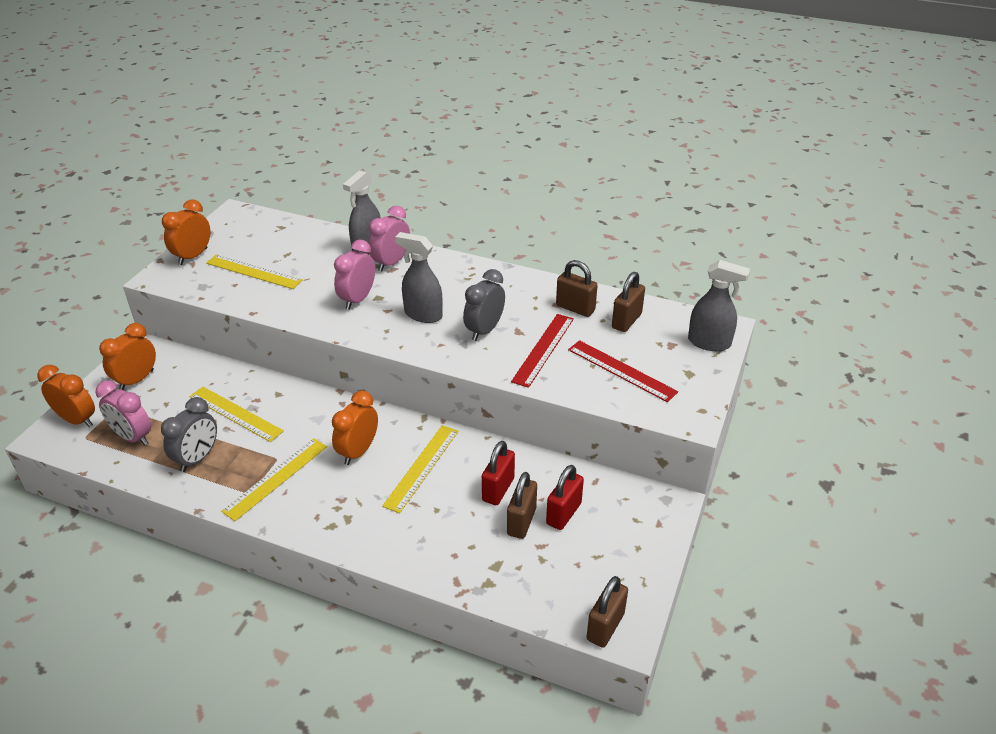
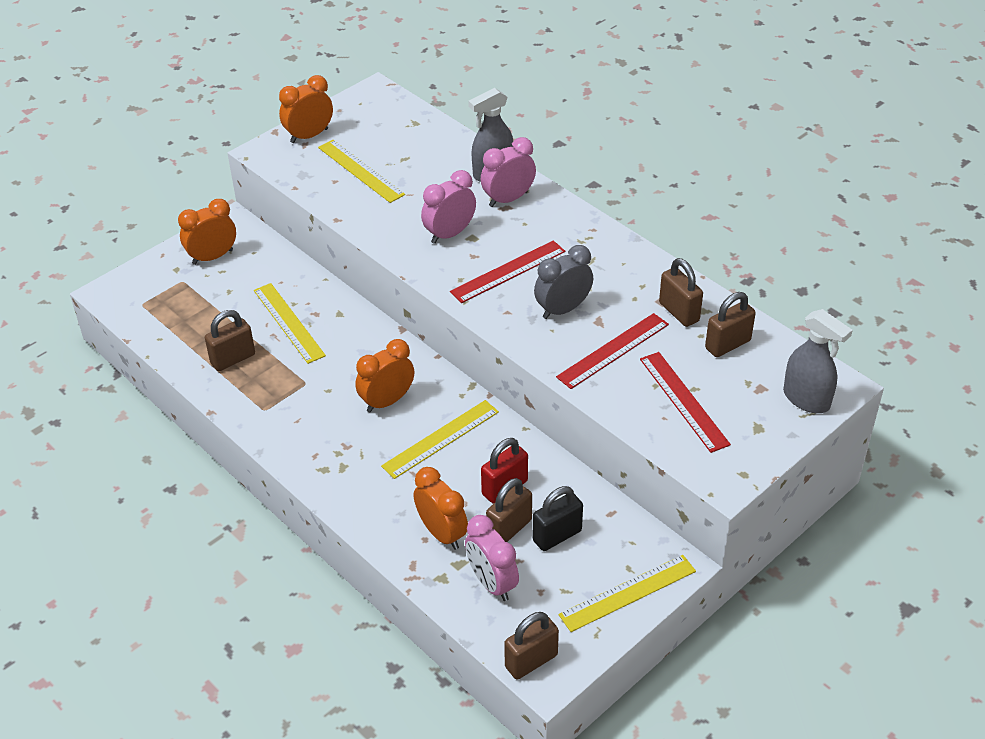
camera: 25 degrees right, 5 degrees up
(77, 420) = (142, 283): orange clock -> orange clock (442, 533)
(133, 437) = (184, 317): pink clock -> pink clock (492, 583)
(197, 458) = (233, 359): grey clock -> brown padlock
(276, 478) = (295, 403): yellow ruler -> yellow ruler (628, 593)
(423, 314) = (508, 271): grey spray bottle -> red ruler
(563, 513) = (557, 536): red padlock -> black padlock

